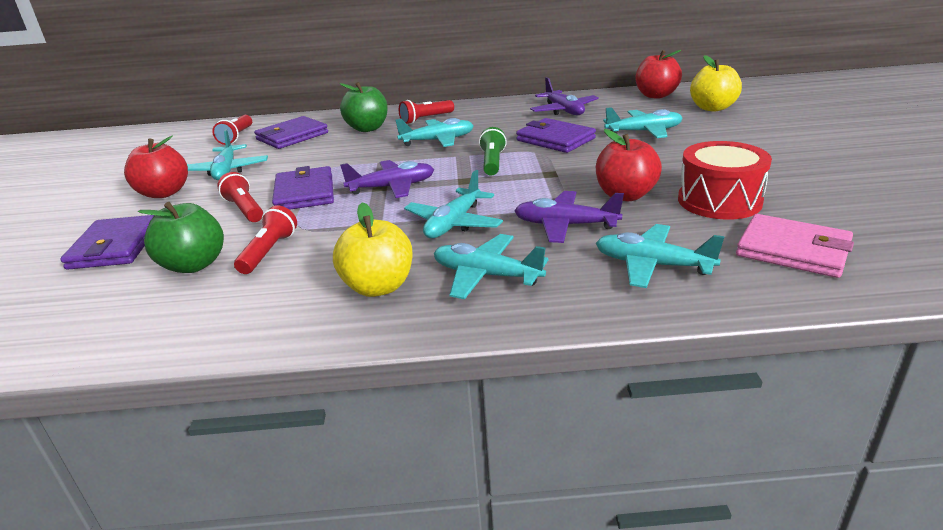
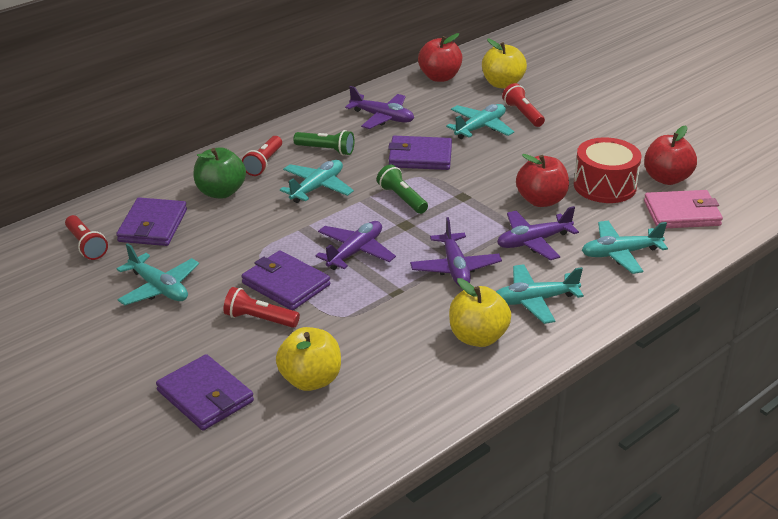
camera: 40 degrees left, 5 degrees up
(164, 193) = (141, 333): red apple -> red apple (666, 178)
(194, 265) = (310, 380): green apple -> yellow apple
(269, 252) = (352, 345): red flashlight -> red flashlight (523, 114)
(454, 223) = (455, 268): turquoise plane -> purple plane
(484, 121) = (326, 150): none -> green flashlight

